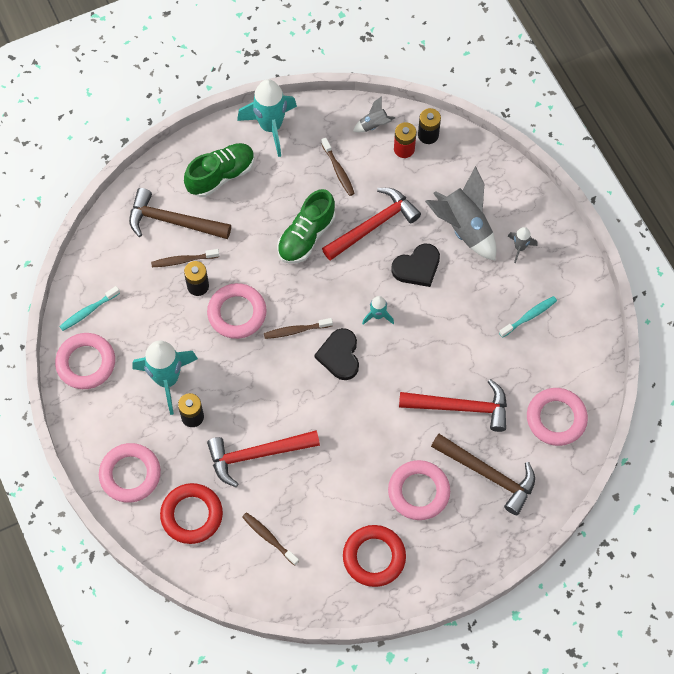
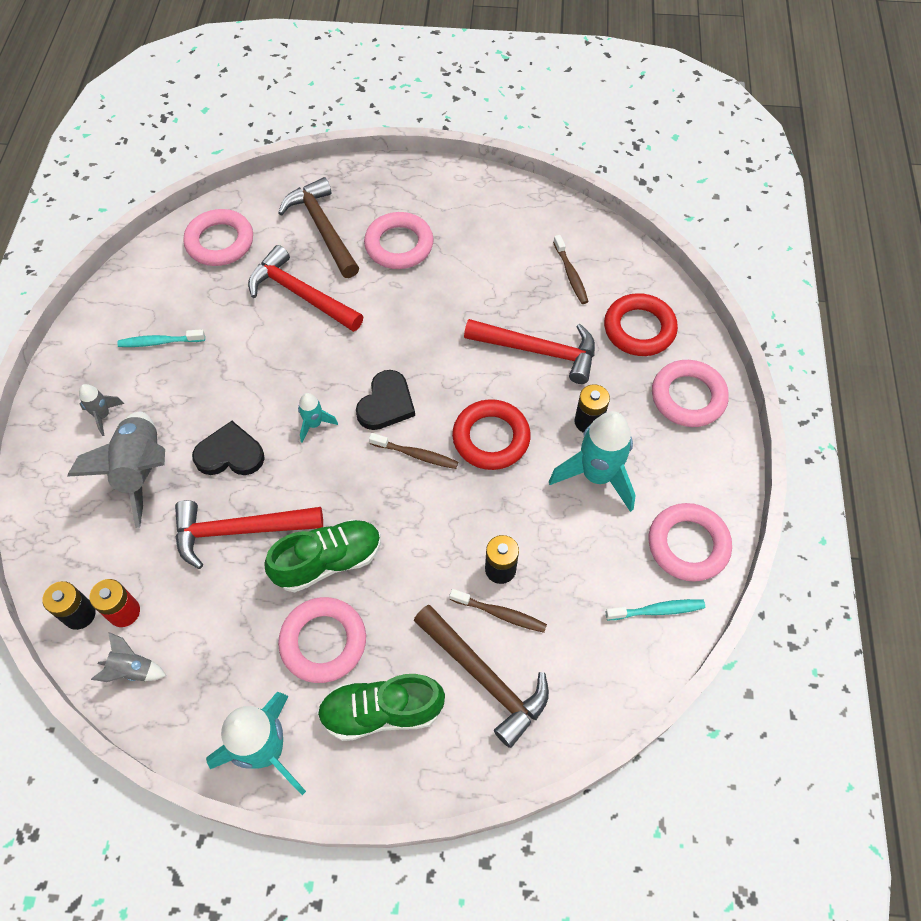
camera: 150 degrees left, 5 degrees down
(237, 313) = (472, 510): pink ring -> pink ring (323, 642)
(338, 170) = (226, 629): brown toothbrush -> none
(374, 557) = (479, 215): red ring -> red ring (491, 438)

